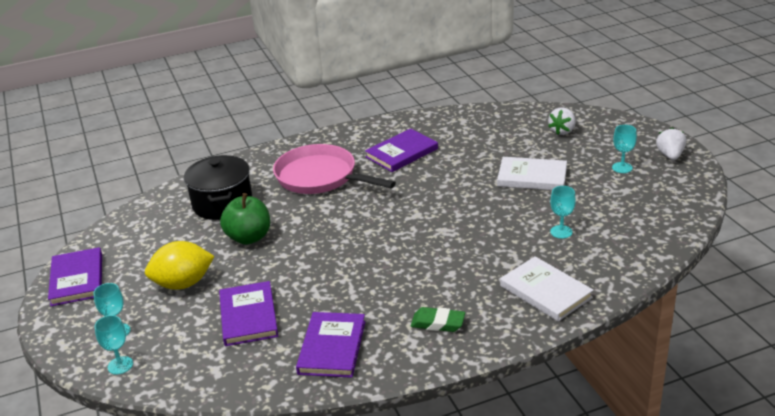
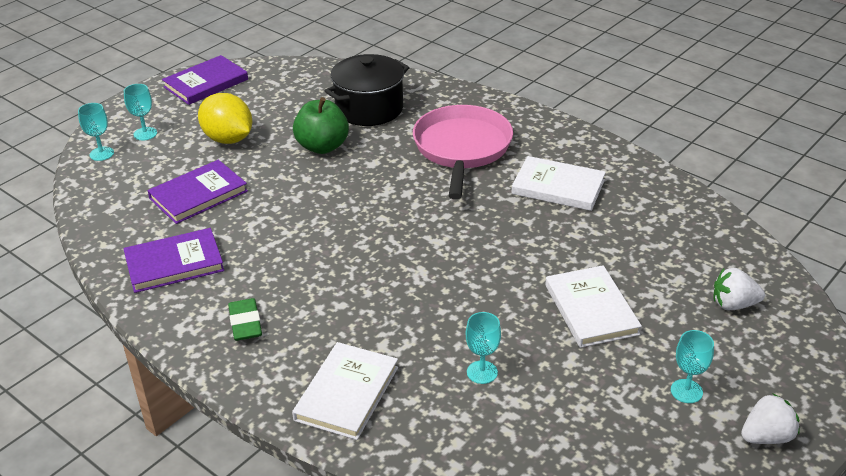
camera: 60 degrees right, 5 degrees up
(402, 153) = (558, 187): purple book -> white book

